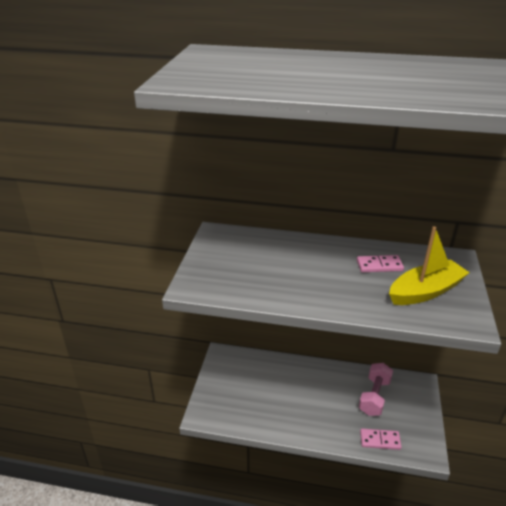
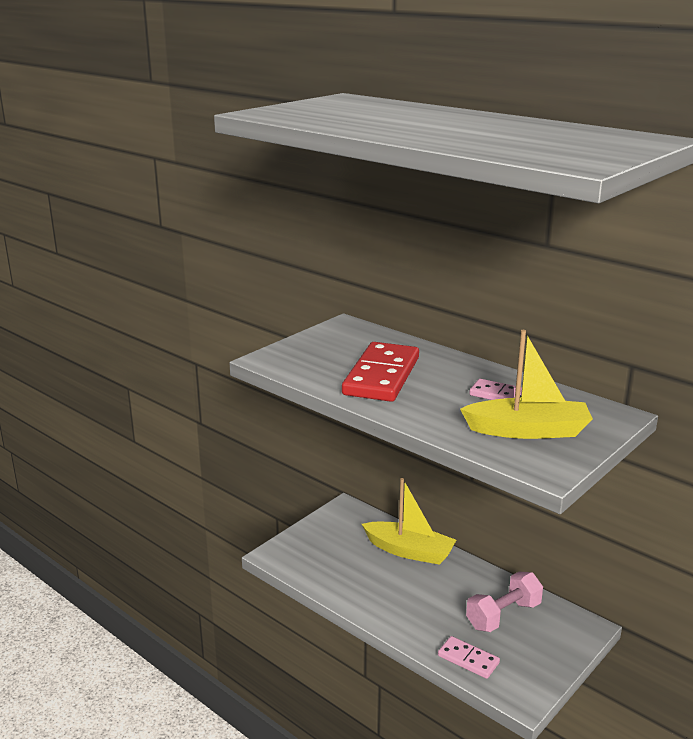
camera: 30 degrees right, 10 degrees down
(286, 372) = (409, 551): none -> yellow boat
(288, 275) = (381, 376): none -> red domino

